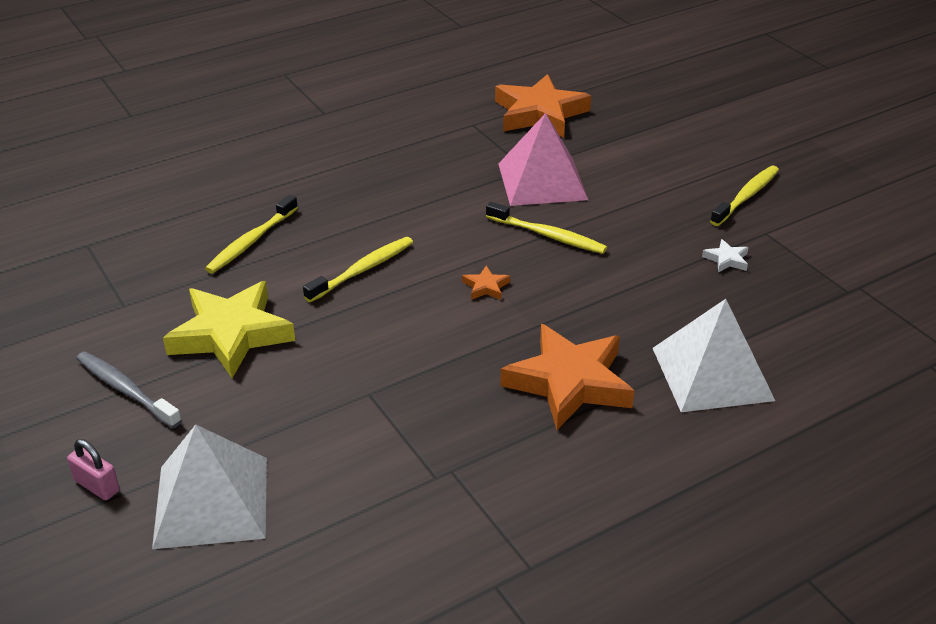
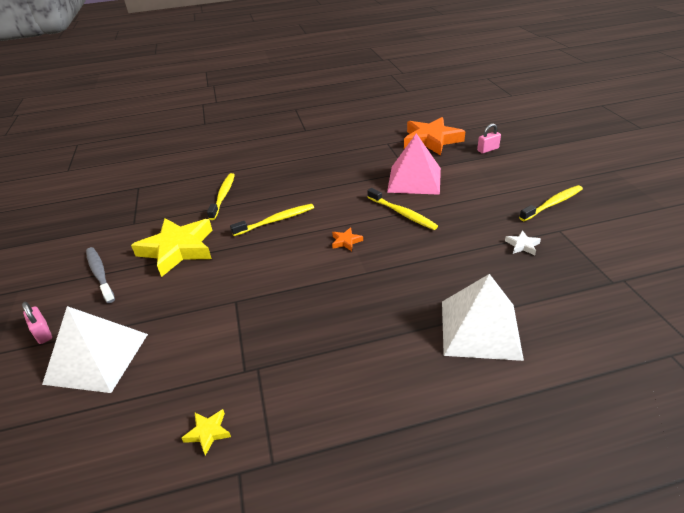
camera: 20 degrees right, 0 degrees up
(251, 241) = (223, 196): yellow toothbrush -> yellow toothbrush turned 135 degrees clockwise
(431, 554) = (208, 432): none -> yellow star
(569, 382) = (370, 317): orange star -> none
(630, 121) = (488, 149): none -> pink padlock

